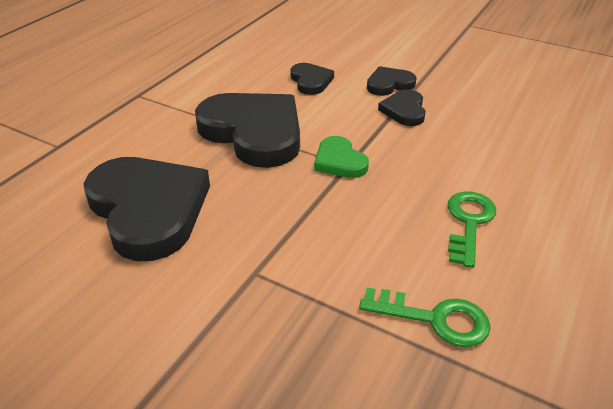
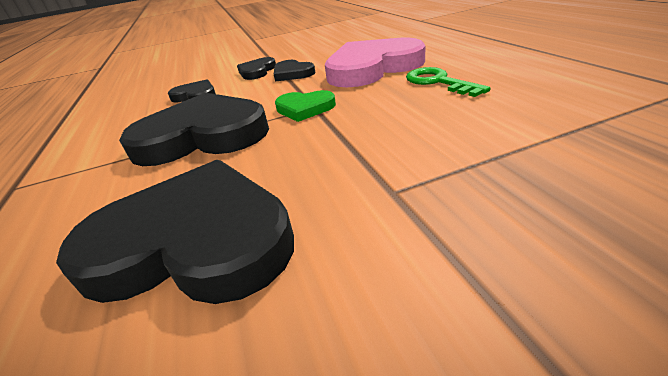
camera: 45 degrees left, 5 degrees down
(434, 319) = (535, 119): green key -> none
(465, 158) = (372, 68): none -> pink heart

